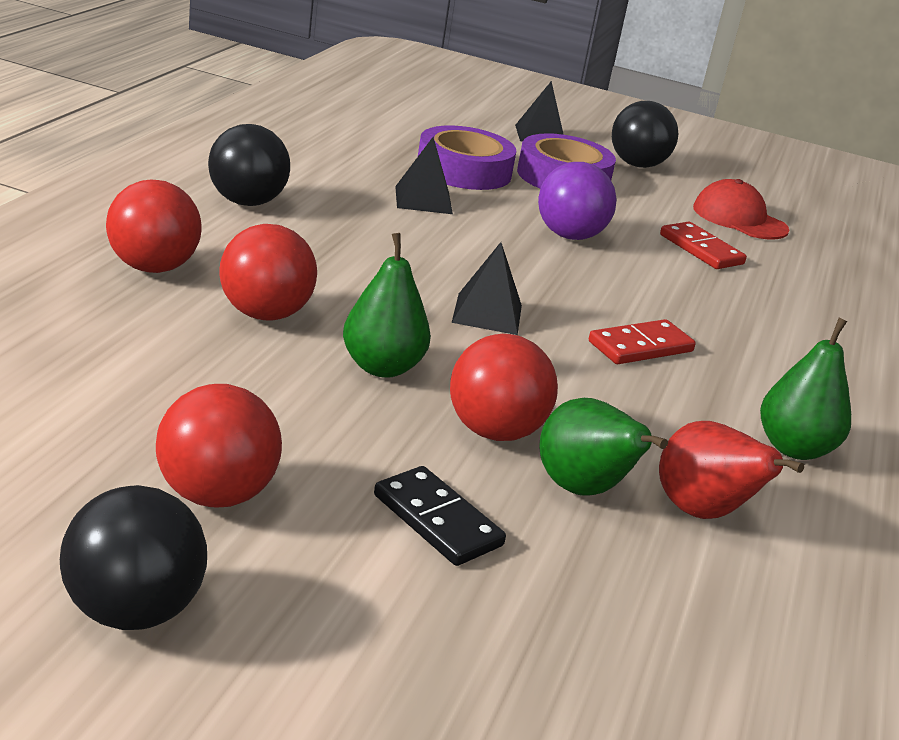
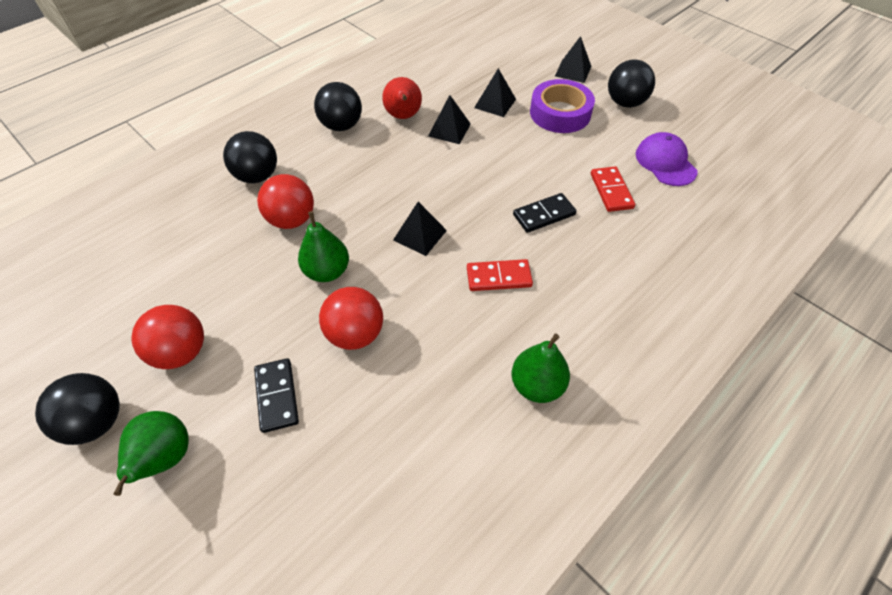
camera: 30 degrees right, 25 degrees up
(152, 267) = (257, 176): red ball -> black ball
(464, 170) = (495, 103): purple tape -> black pyramid
(569, 236) = (524, 170): purple ball -> none
(583, 490) = (374, 391): green pear -> green pear (165, 458)
(639, 278) = (544, 215): none -> black domino
(702, 512) = (433, 426): red pear -> red pear (403, 116)
(739, 219) = (665, 162): red cap -> purple cap

